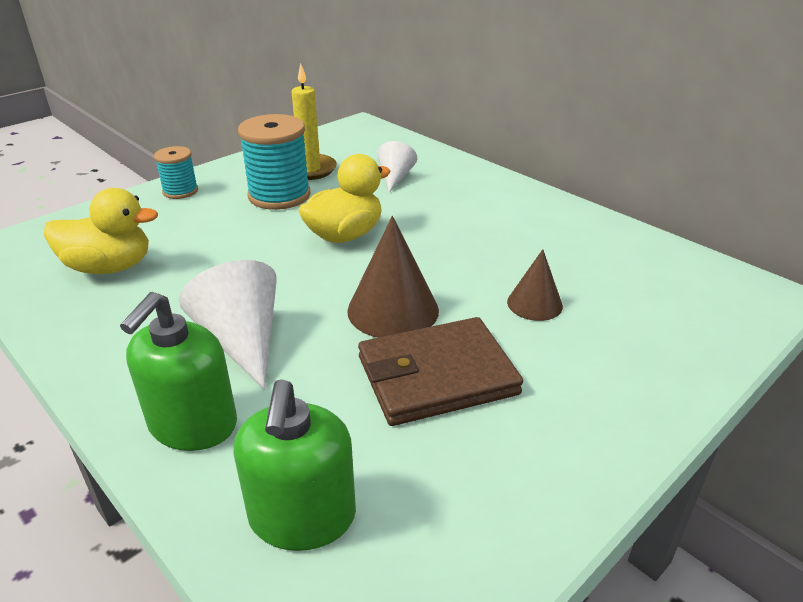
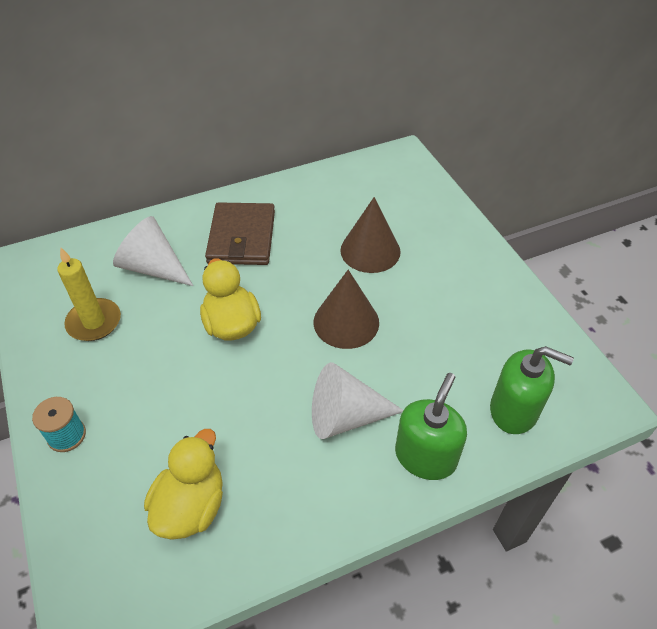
camera: 70 degrees left, 15 degrees up
(193, 424) = (425, 456): green soap dispenser -> green soap dispenser turned 105 degrees counterclockwise
(279, 195) = (132, 355): turquoise spool -> none
(395, 177) = (153, 267): white cone -> white cone, size x1.64
(436, 375) = (421, 320): brown wallet -> brown wallet (241, 237)
(534, 304) = (370, 250): brown cone -> brown cone, size x1.64

